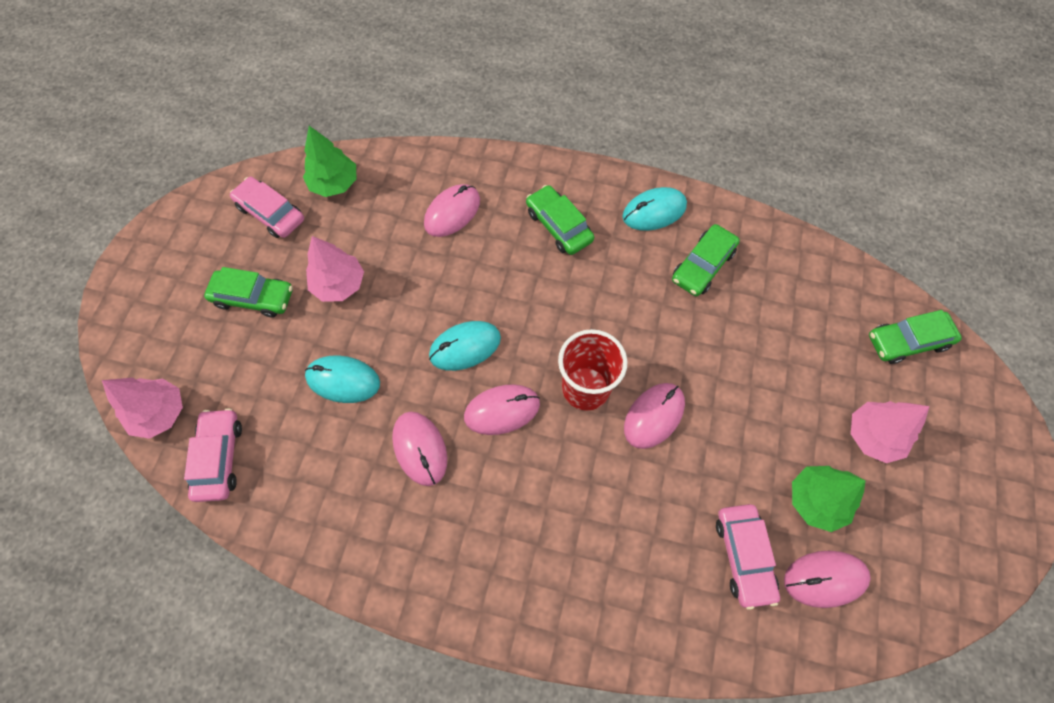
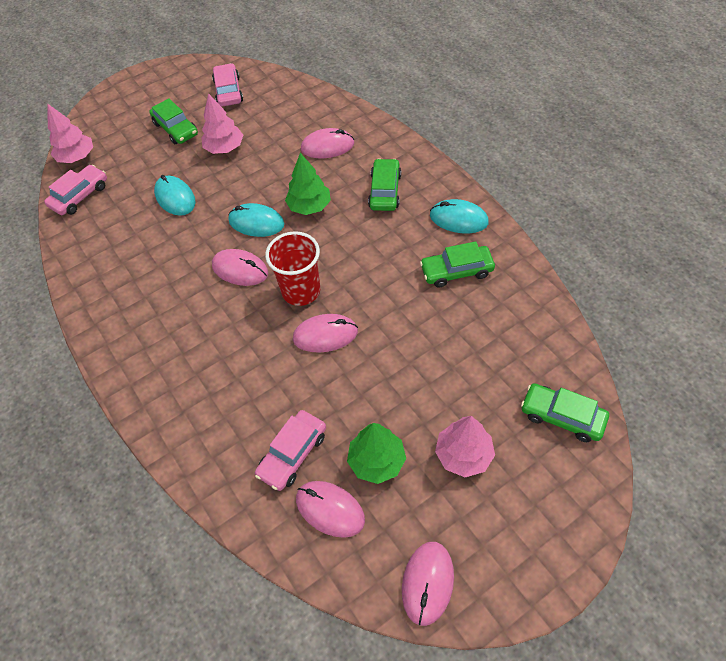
camera: 45 degrees right, 10 degrees down
(334, 184) = (277, 94): green tree -> green tree (309, 206)
(420, 449) = (176, 259): pink mouse -> pink mouse (427, 583)

